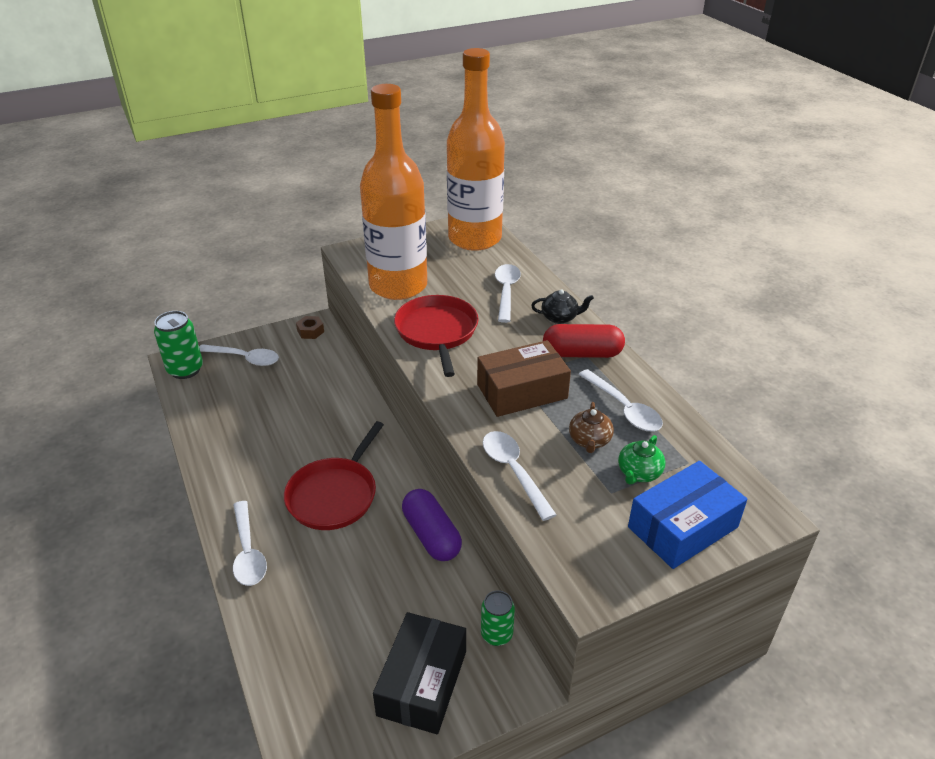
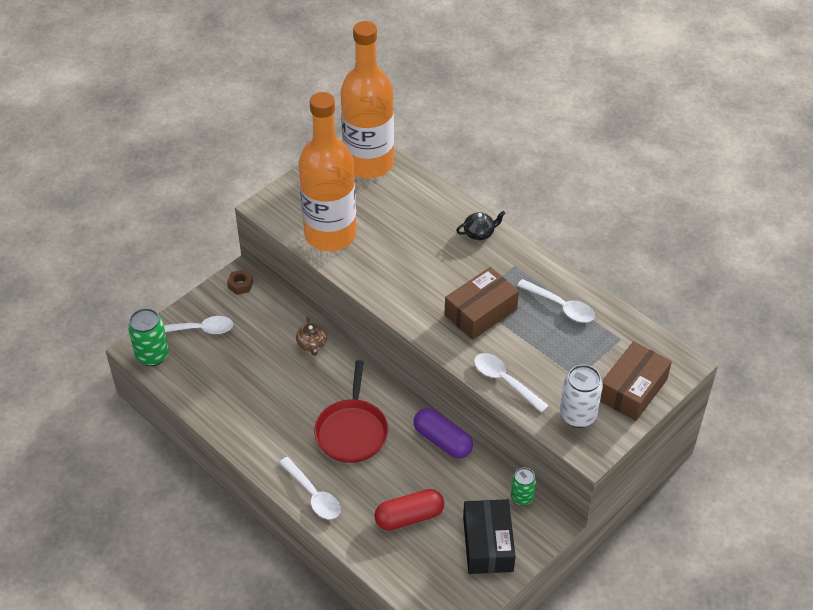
camera: 20 degrees left, 10 degrees up
(437, 332) = (388, 274): red pan -> none
(506, 292) = (424, 217): white spoon -> none
(582, 353) = (511, 264): red capsule -> red capsule (409, 517)
(589, 441) = (547, 341): brown teapot -> brown teapot (312, 344)
(592, 539) = (578, 415): none -> white can
(639, 473) = (590, 357): green teapot -> none
(682, 527) = (632, 389): blue box -> brown box

